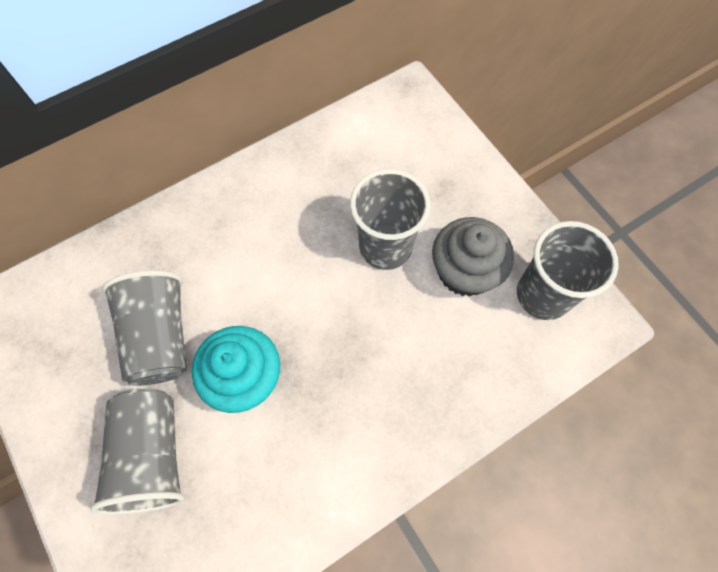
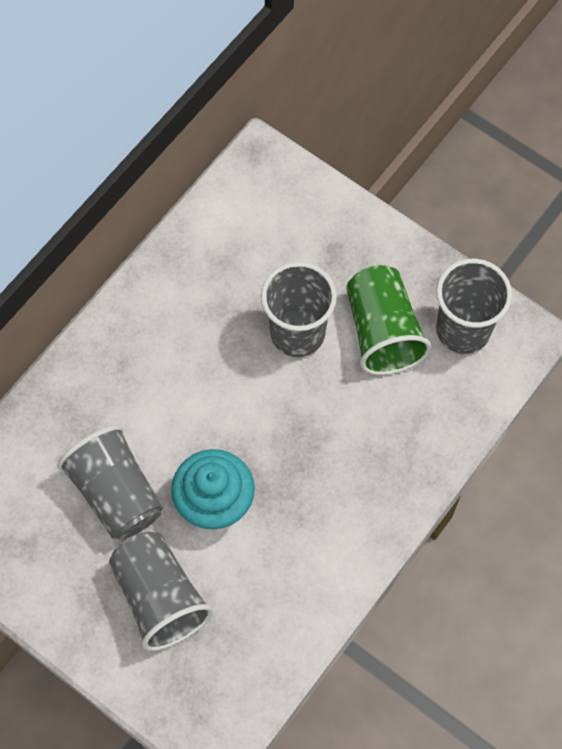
camera: 20 degrees left, 0 degrees up
(465, 271) = (382, 332): grey cupcake -> green cup

